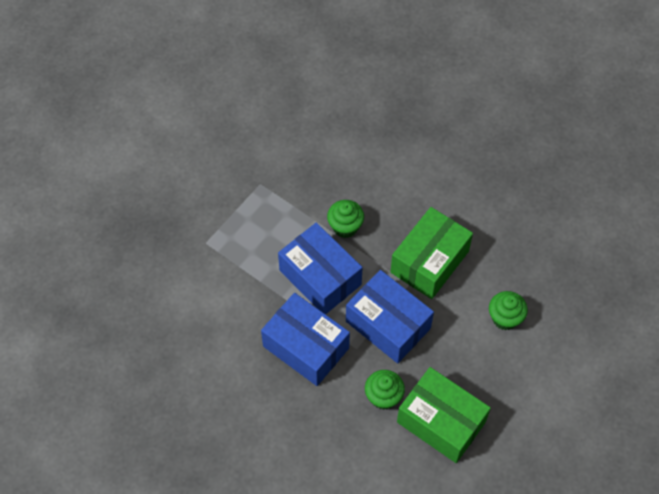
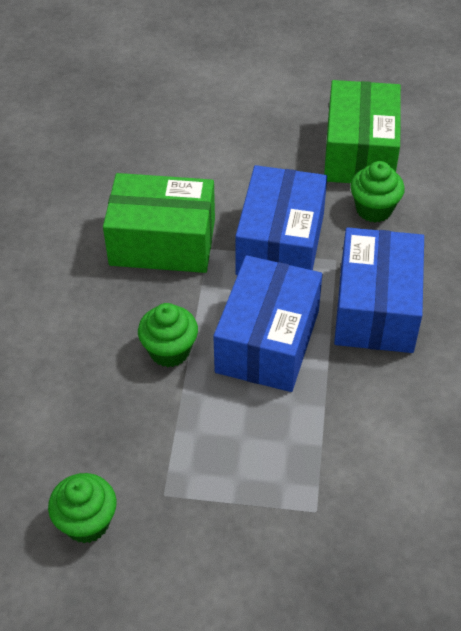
camera: 120 degrees left, 10 degrees down
(505, 318) = (191, 149): green cupcake -> green cupcake (87, 522)

